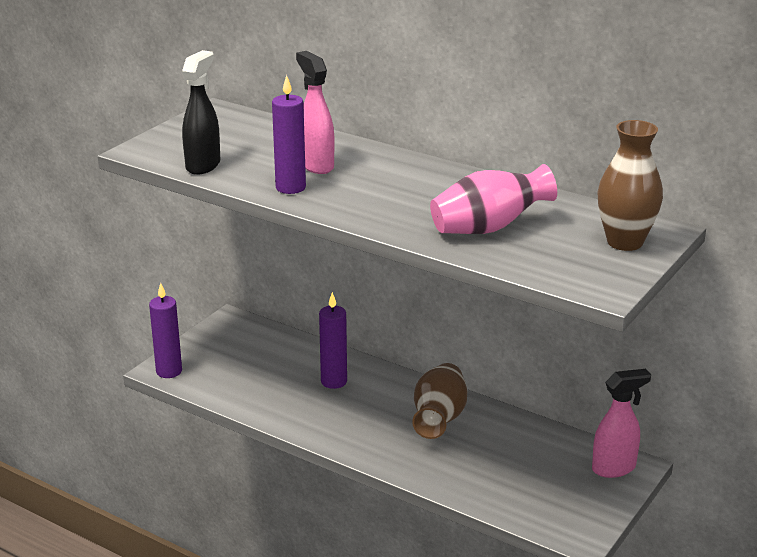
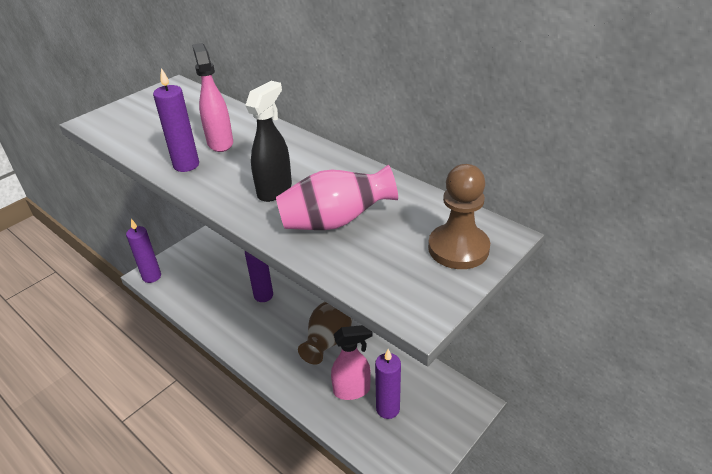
camera: 10 degrees right, 10 degrees up
(203, 165) = (131, 138): black spray bottle -> black spray bottle (275, 190)
(534, 479) = (387, 409): none -> purple candle
(614, 468) = (456, 404): pink spray bottle -> pink spray bottle (352, 390)
(625, 242) = (458, 248): brown vase -> brown pawn

